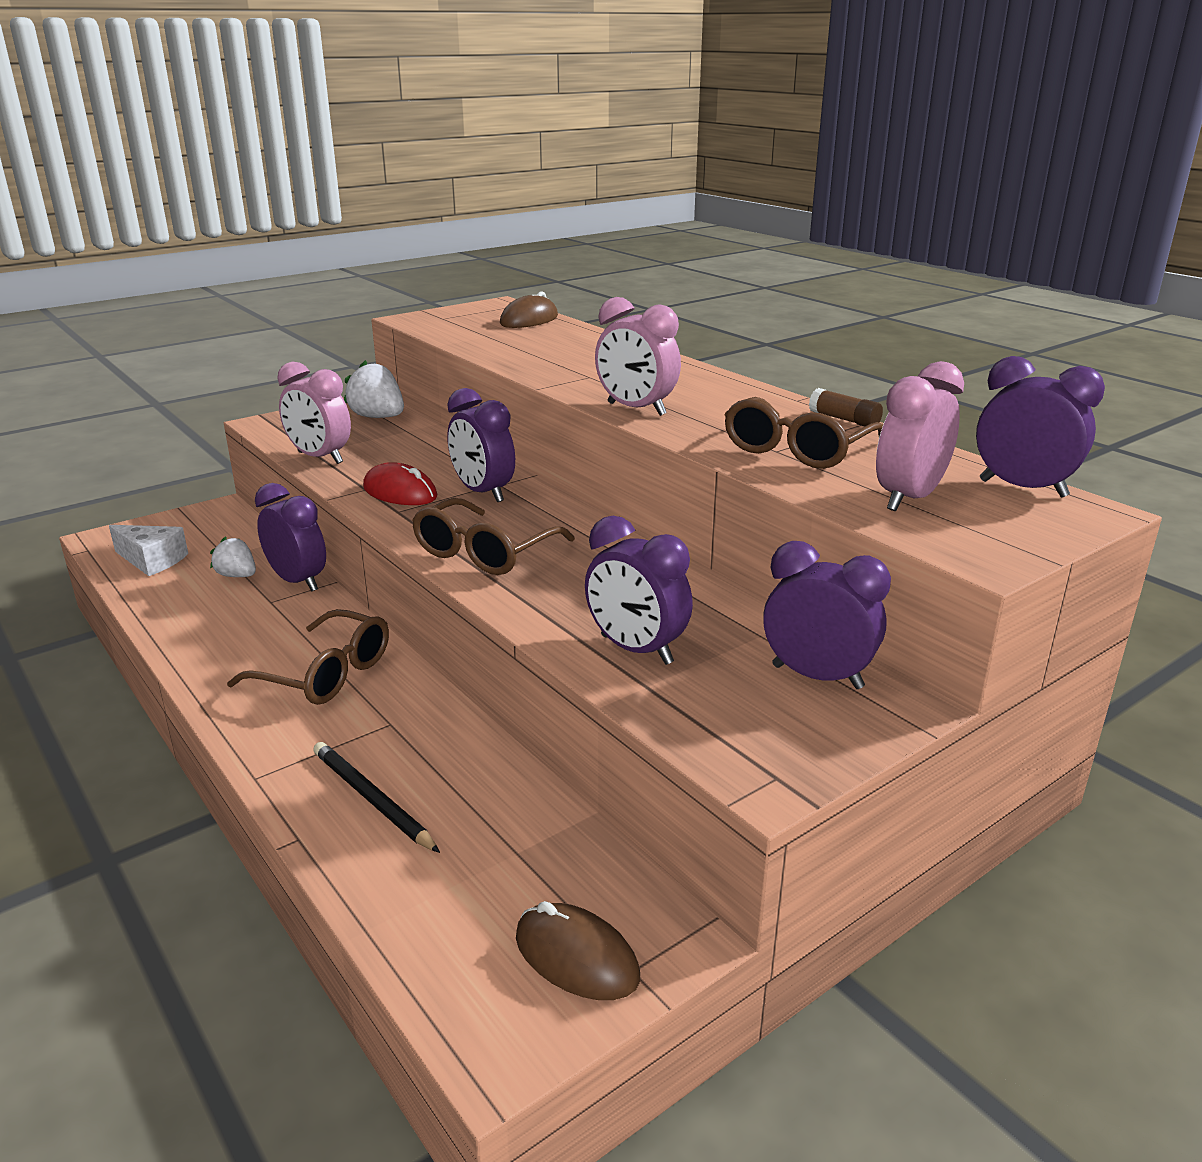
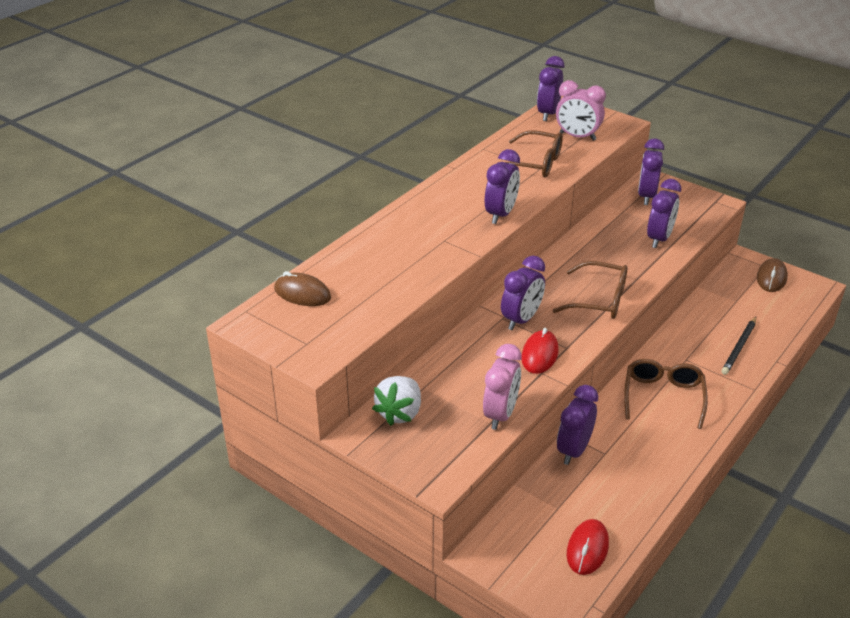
camera: 105 degrees left, 10 degrees up
(152, 560) = (587, 549): white cheese -> red mouse
(237, 576) = (583, 486): white strawberry -> none
(636, 409) = (501, 214): pink clock -> purple clock
(844, 419) = (482, 153): brown glue stick -> none

